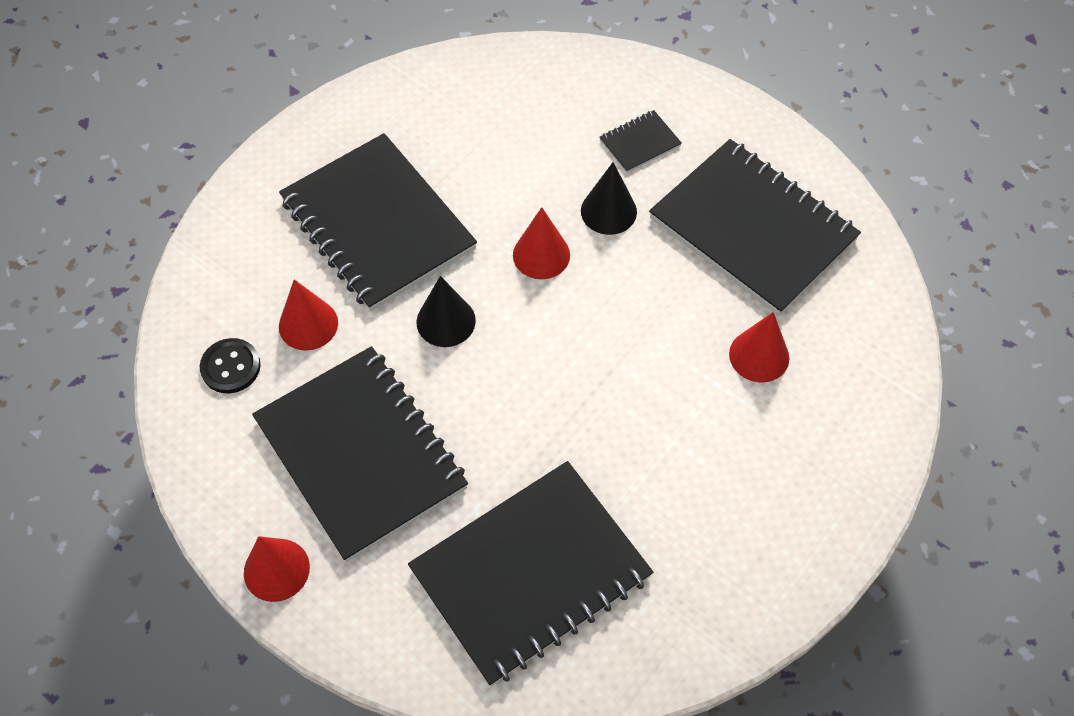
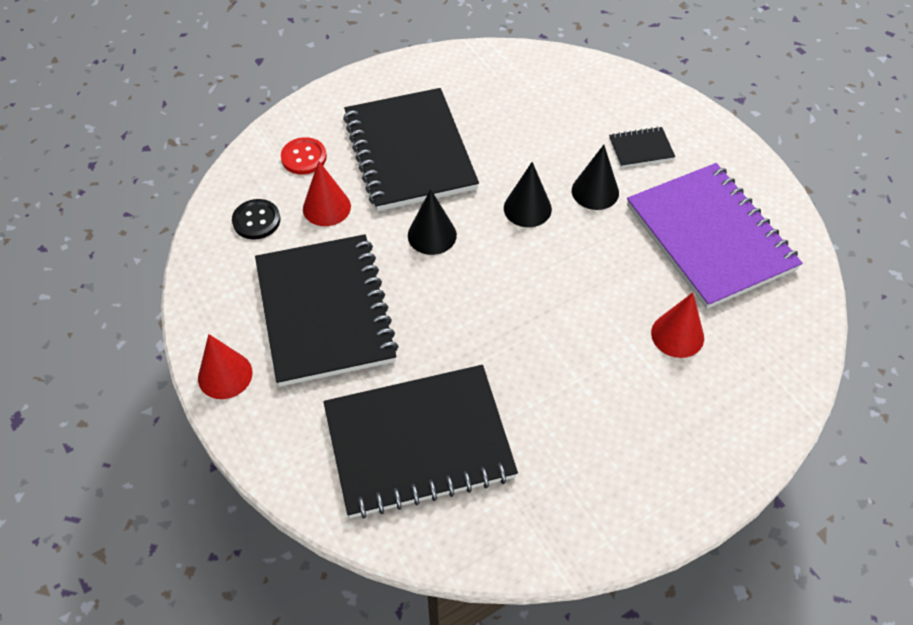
camera: 20 degrees right, 5 degrees down
(253, 269) = (304, 157): none -> red button
(541, 255) = (527, 208): red cone -> black cone
(752, 229) = (710, 237): black notebook -> purple notebook

